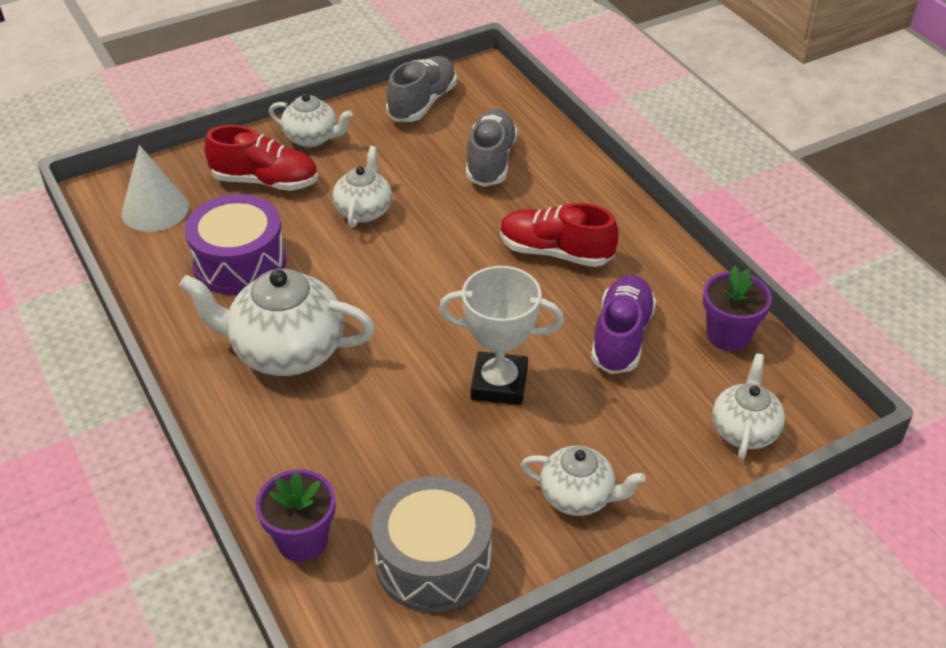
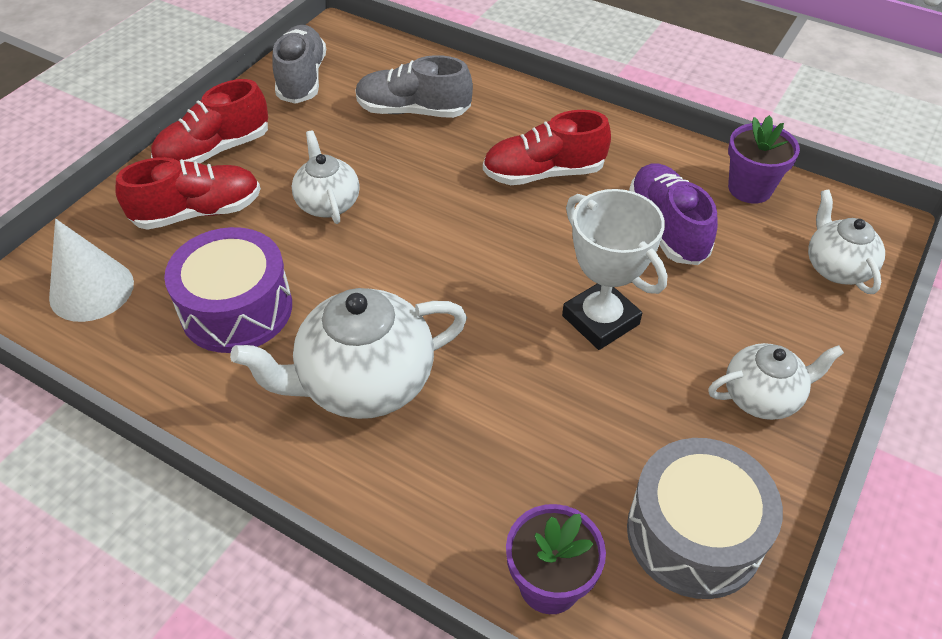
camera: 30 degrees left, 5 degrees up
(312, 138) = (215, 151): white teapot -> red shoe
(490, 161) = (413, 111): grey shoe -> grey shoe turned 60 degrees counterclockwise
(499, 384) = (600, 320): white trophy -> white trophy turned 75 degrees clockwise

